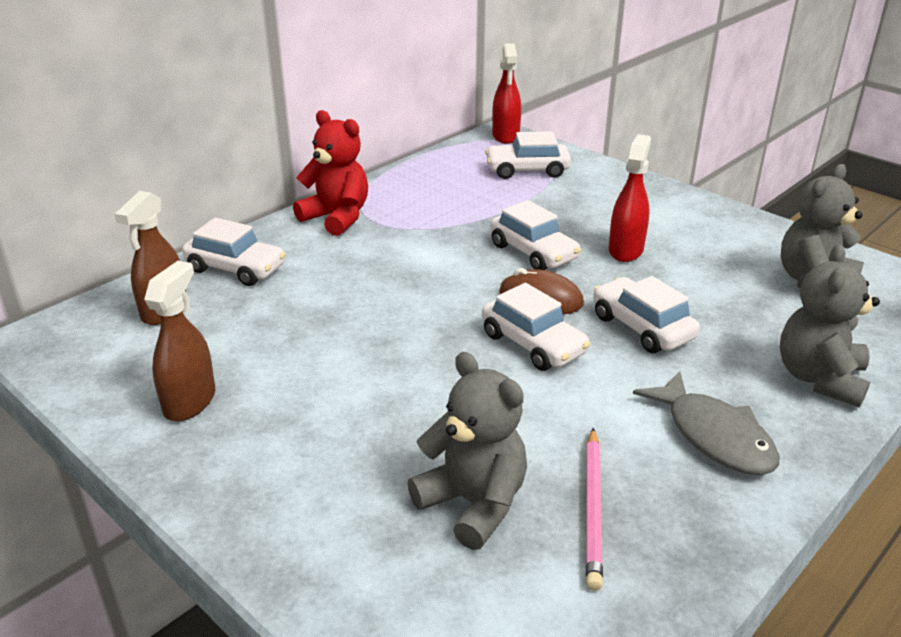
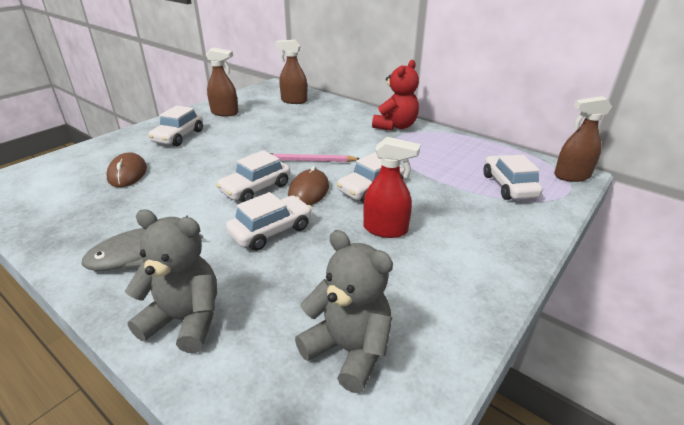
camera: 85 degrees right, 0 degrees up
(236, 268) = (333, 109): white car -> white car (178, 136)
(473, 503) = (127, 173): grey teddy bear -> brown mouse
(505, 136) = (571, 176): red spray bottle -> brown spray bottle
(593, 508) = (103, 205): pink pencil -> pink pencil (309, 161)

